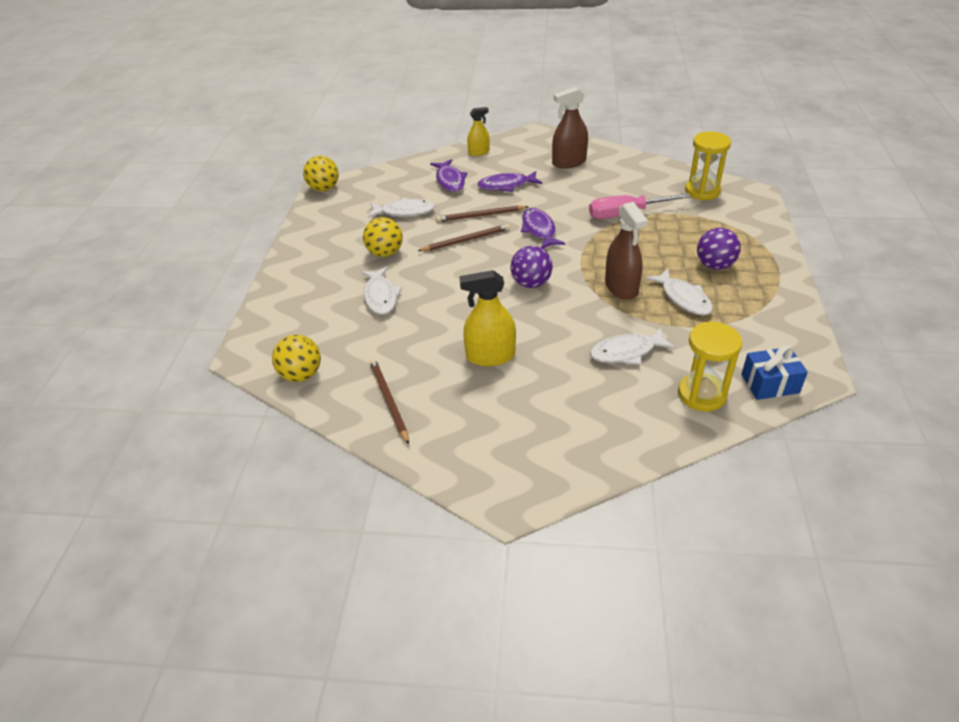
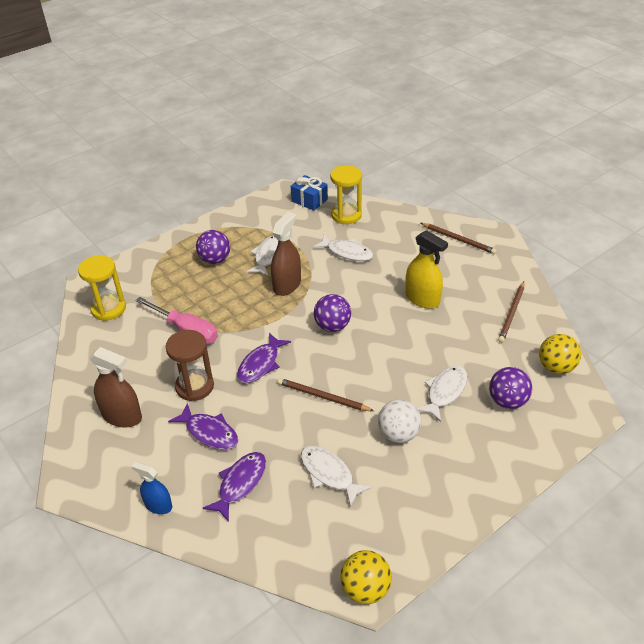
camera: 135 degrees left, 0 degrees up
(323, 321) = (507, 401): none -> purple ball
(385, 253) = (398, 434): yellow ball -> white ball
(479, 152) = (158, 505): yellow spray bottle -> blue spray bottle
(480, 216) = (278, 414): brown pencil -> brown pencil (458, 240)
(557, 195) = (194, 386): none -> brown hourglass

